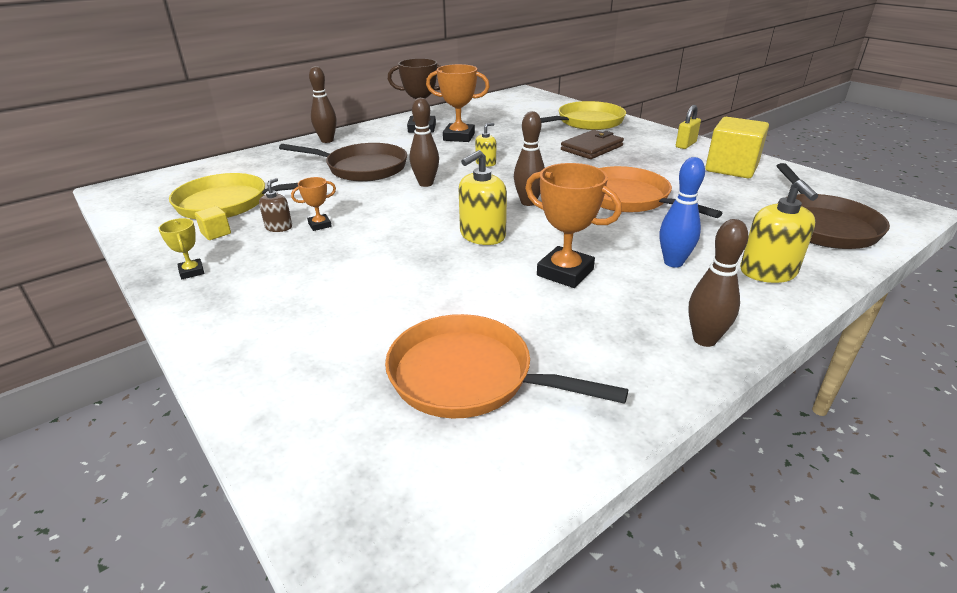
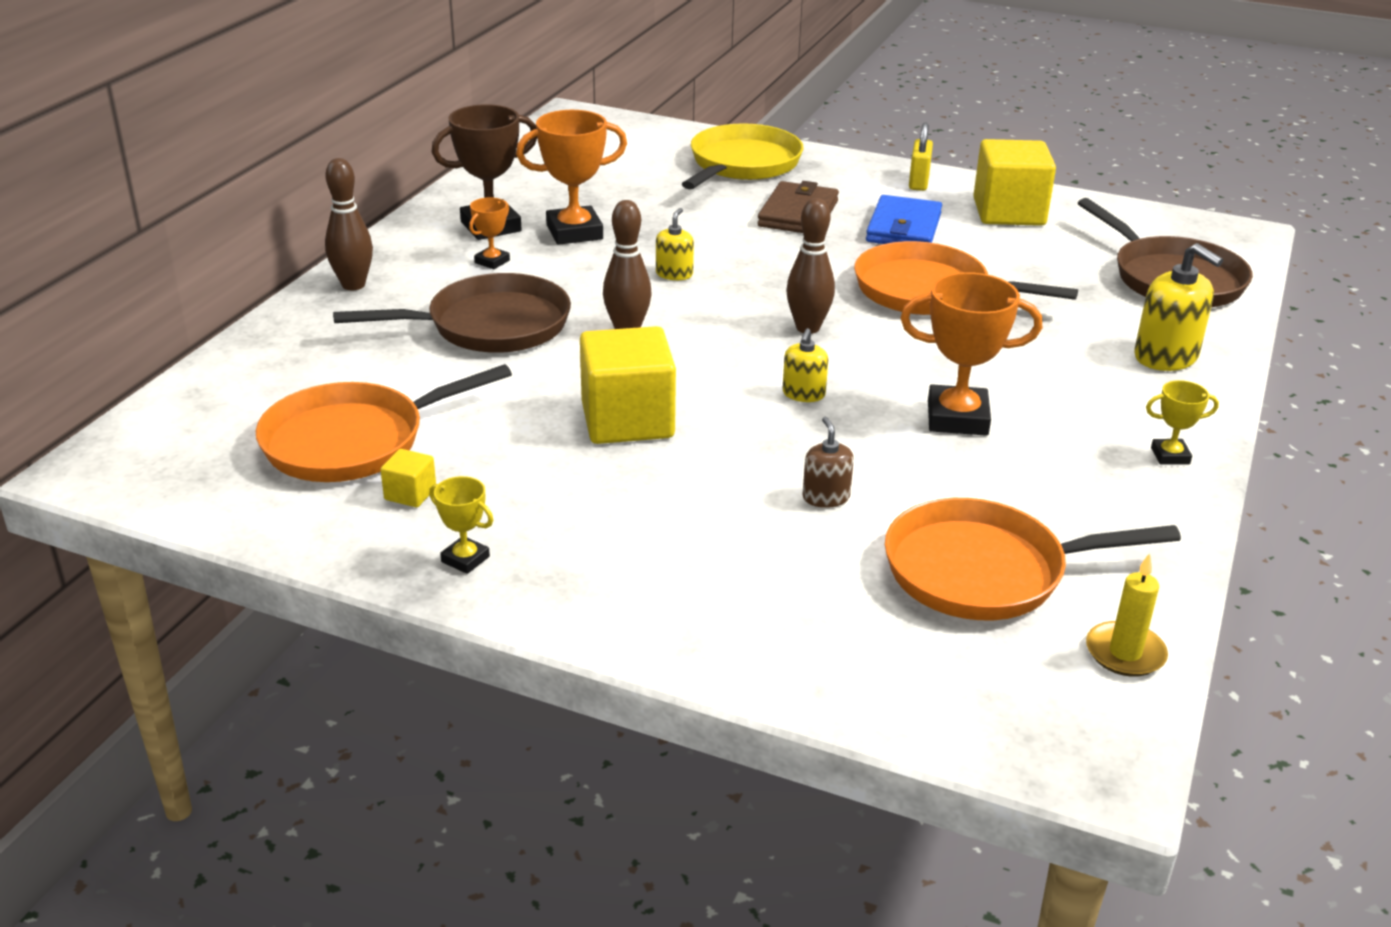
camera: 30 degrees left, 0 degrees up
(229, 203) = (353, 441): yellow pan -> orange pan
(279, 227) = (497, 458): brown soap dispenser -> brown soap dispenser (826, 497)
(320, 225) = (556, 438): orange trophy -> orange trophy (492, 261)
(367, 225) = (627, 420): none -> yellow cube
(482, 235) = (803, 394): yellow soap dispenser -> yellow soap dispenser, size x0.57
(506, 482) = (1125, 653): none -> yellow candle
(649, 165) = (904, 228): none -> blue wallet
(673, 262) = (1061, 371): blue bowling pin -> none
(704, 339) = (1170, 456): brown bowling pin -> yellow trophy

